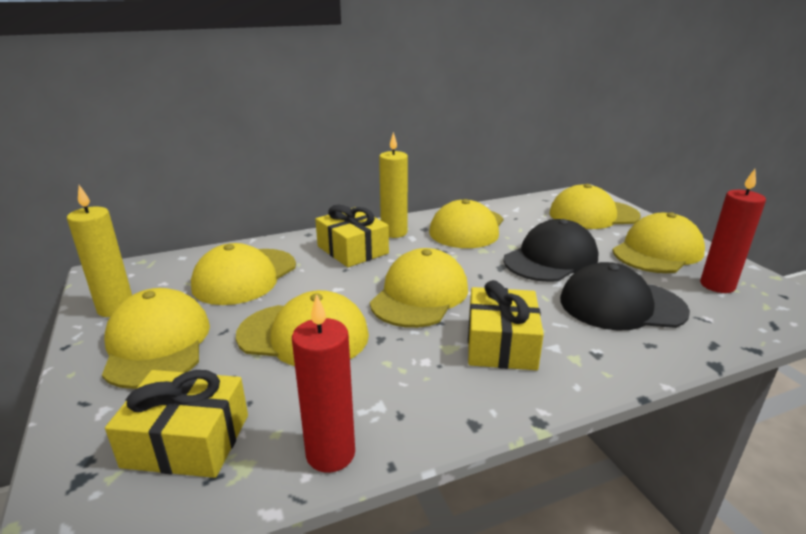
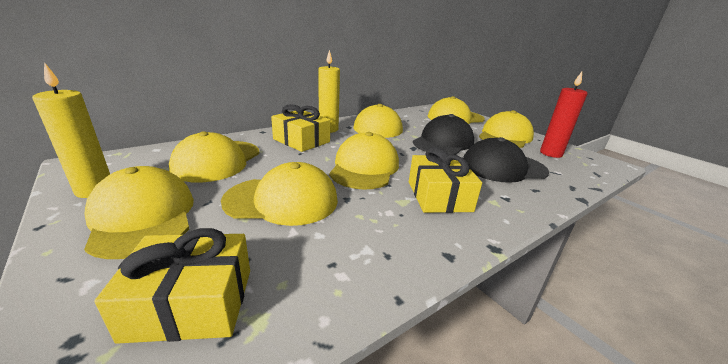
camera: 15 degrees left, 0 degrees up
(330, 454) = (340, 296): red candle -> none

